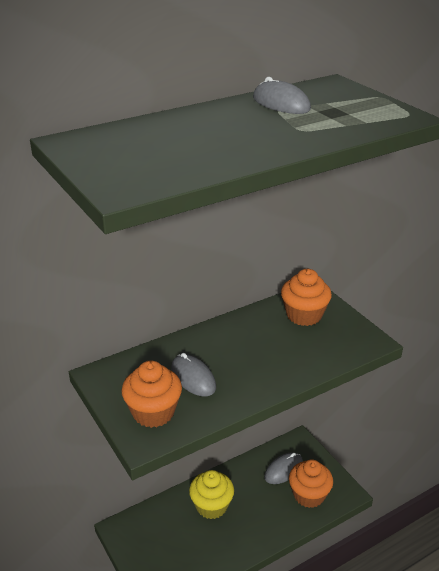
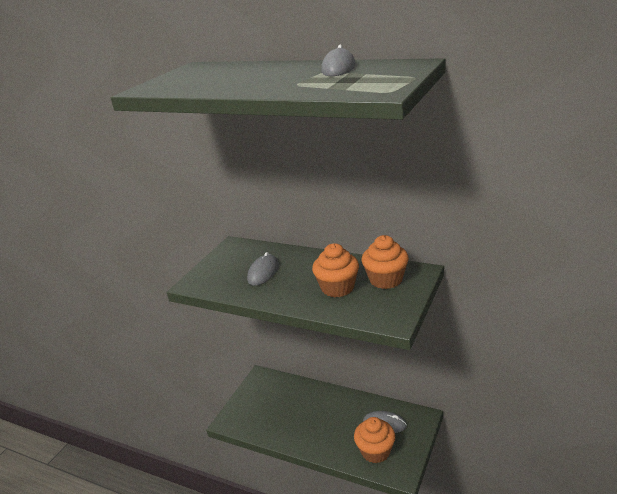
camera: 60 degrees right, 5 degrees down
(153, 412) = (218, 275): orange cupcake -> orange cupcake (337, 288)
(211, 506) = (315, 405): yellow cupcake -> none

